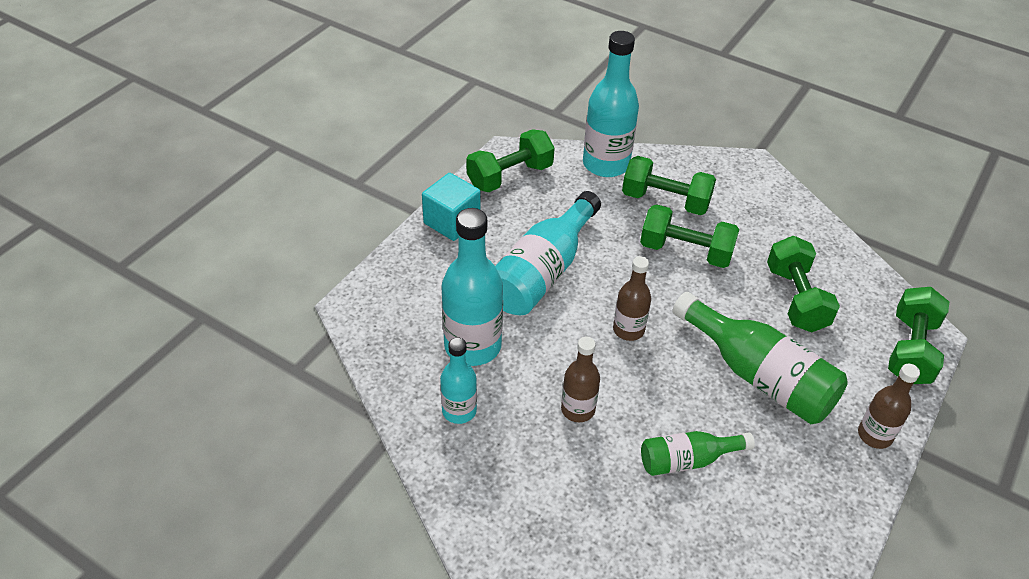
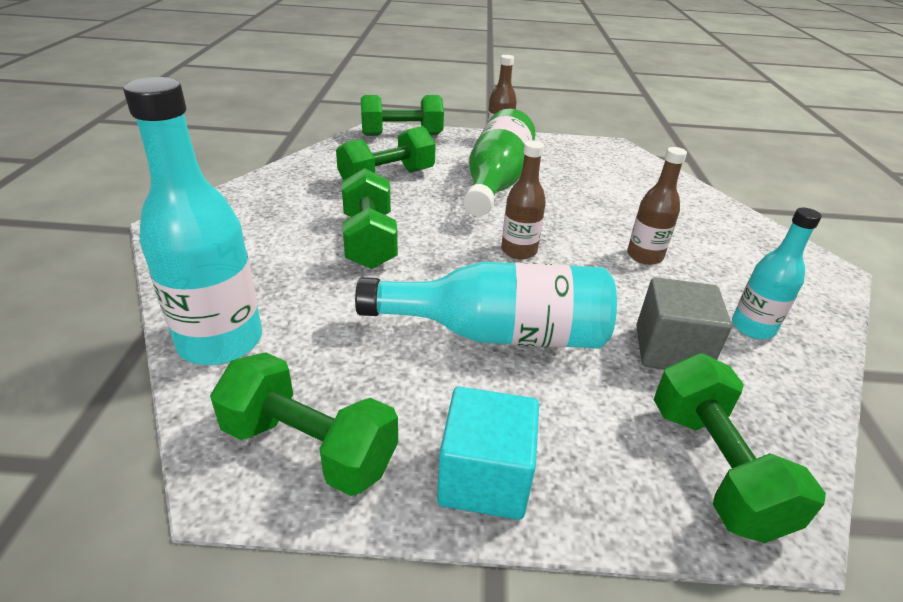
camera: 120 degrees left, 10 degrees down
(472, 346) = (670, 350): turquoise bottle -> grey cube
(665, 201) = (283, 271): green dumbbell -> green dumbbell (714, 467)
(687, 460) = (615, 198): green bottle -> none

